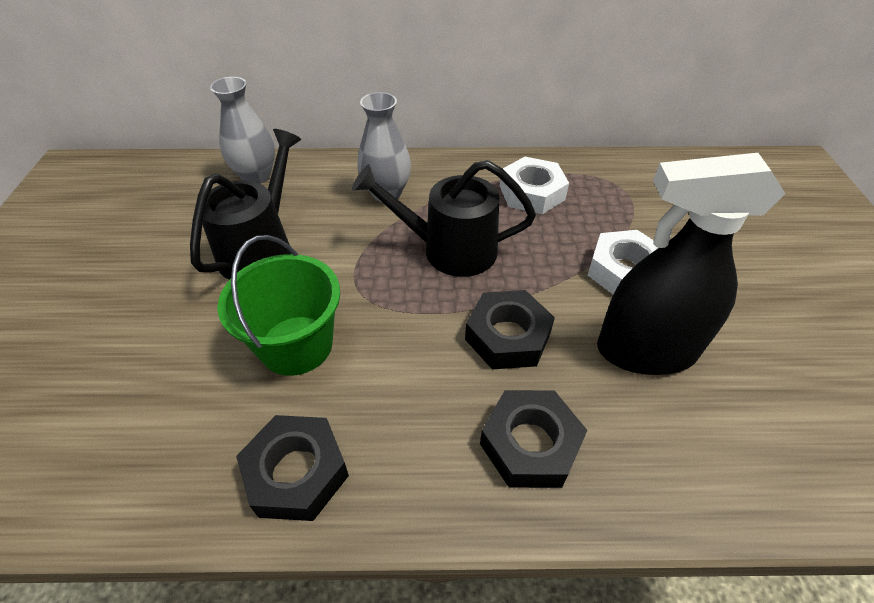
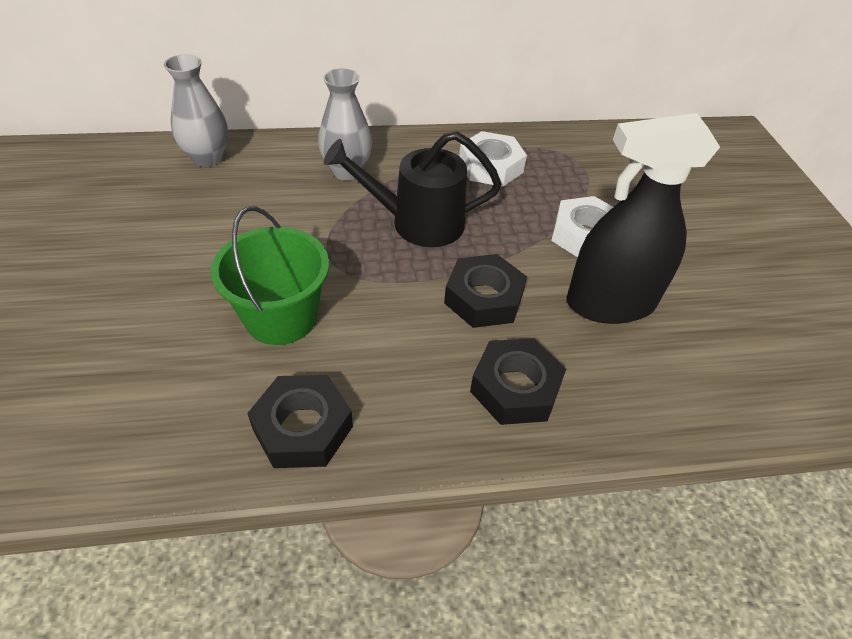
camera: 10 degrees left, 0 degrees up
(261, 248) = (227, 229): black watering can -> none

